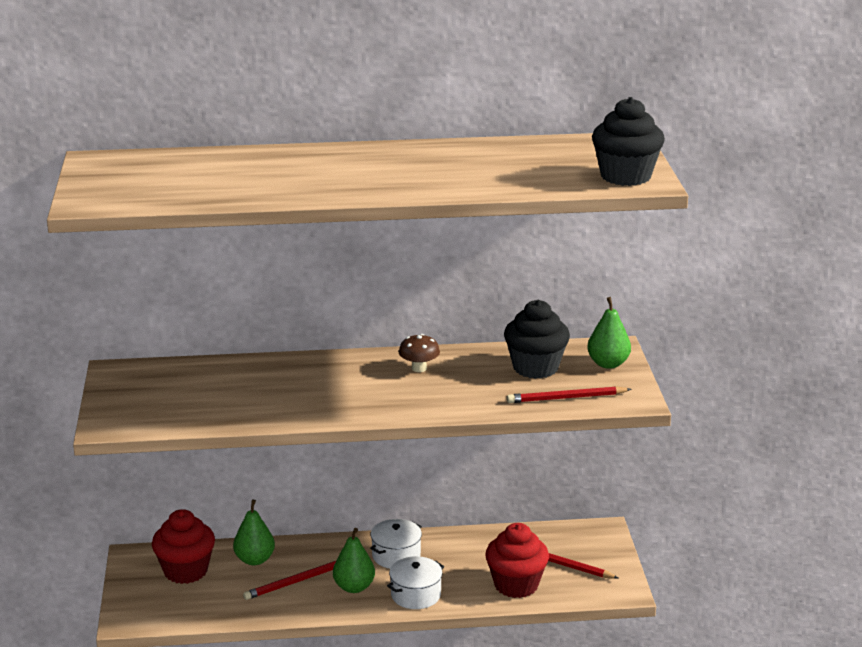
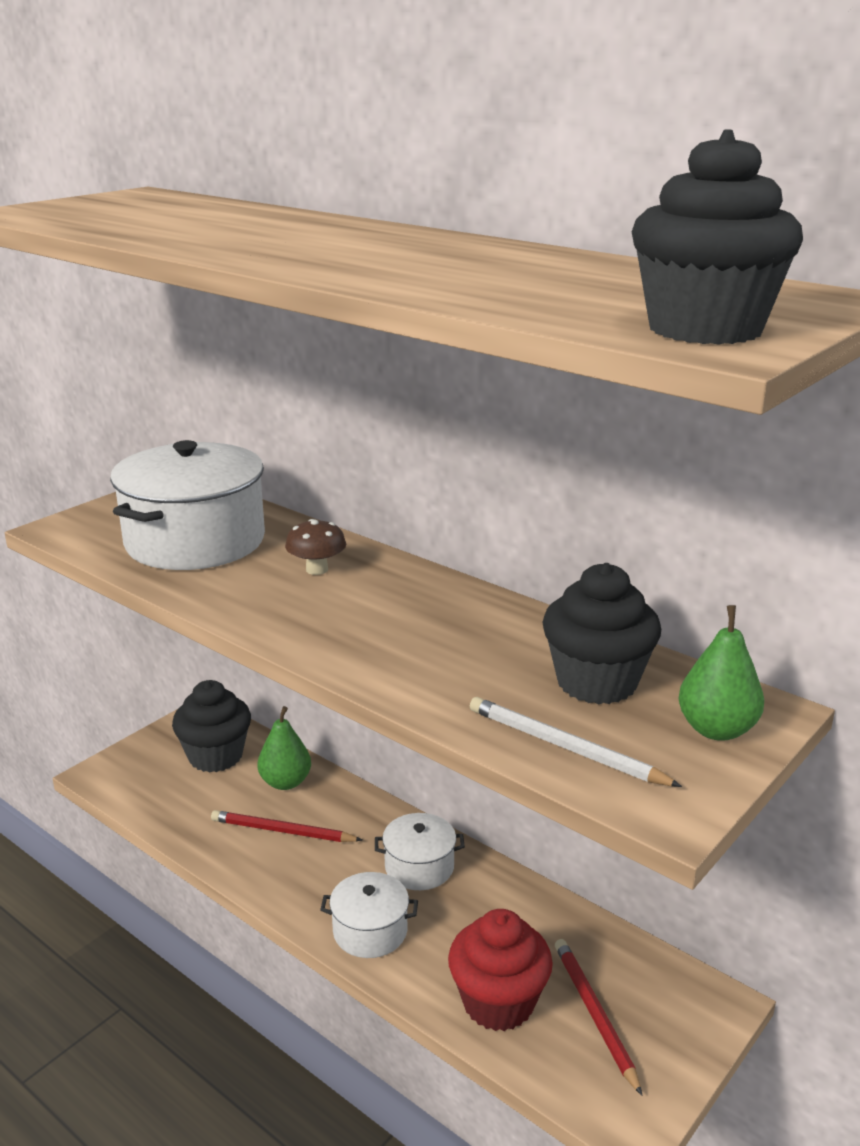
camera: 45 degrees right, 0 degrees up
(185, 571) = (215, 756): red cupcake -> black cupcake
(210, 395) = (195, 541): none -> white pot
(354, 587) = (324, 876): green pear -> none
(419, 368) = (448, 612): brown mushroom -> brown mushroom (317, 569)
(566, 398) = (565, 747): red pencil -> white pencil

